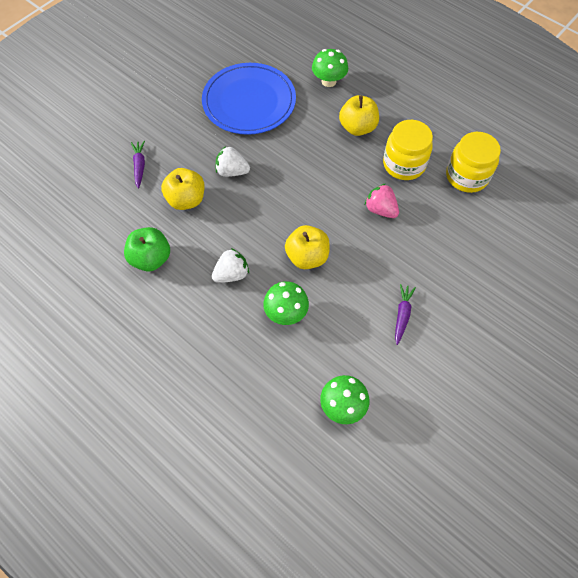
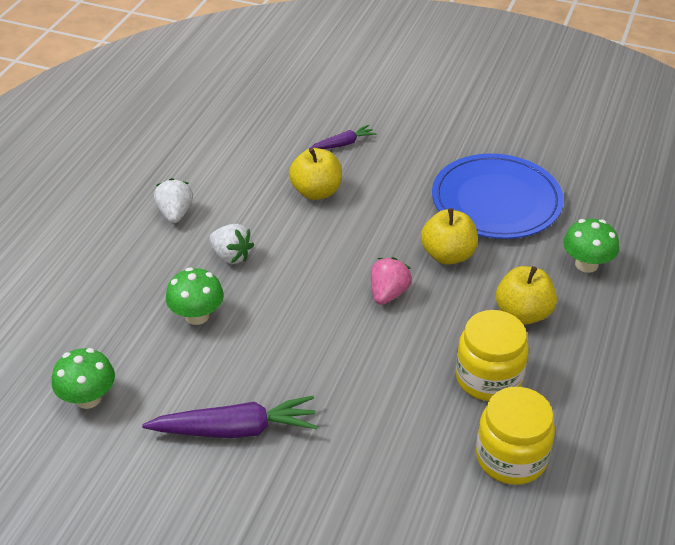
camera: 70 degrees right, 20 degrees down
(151, 258) = (225, 189): green apple -> none
(232, 171) = (377, 216): white strawberry -> white strawberry (175, 213)
(307, 257) = (284, 314): yellow apple -> yellow apple (448, 255)
(380, 209) = (394, 369): pink strawberry -> pink strawberry (388, 293)
(402, 315) = (235, 429): purple carrot -> purple carrot, size x1.83

